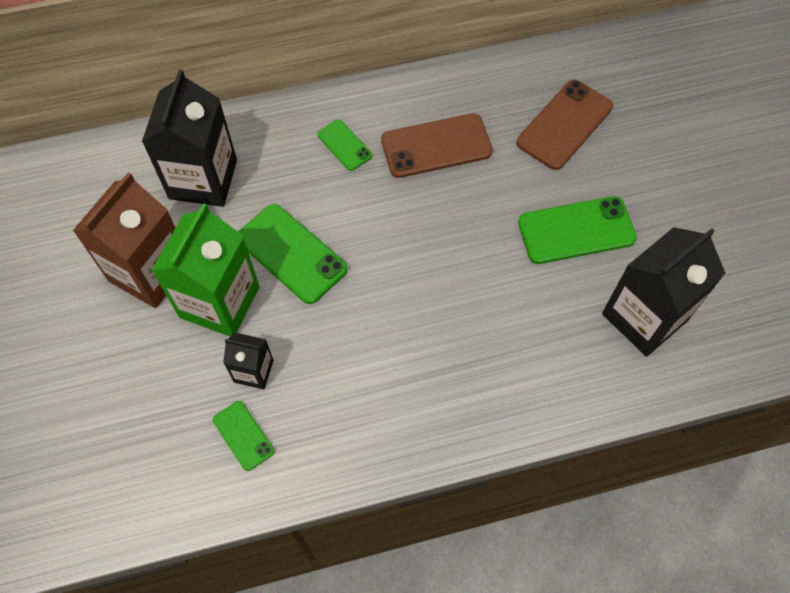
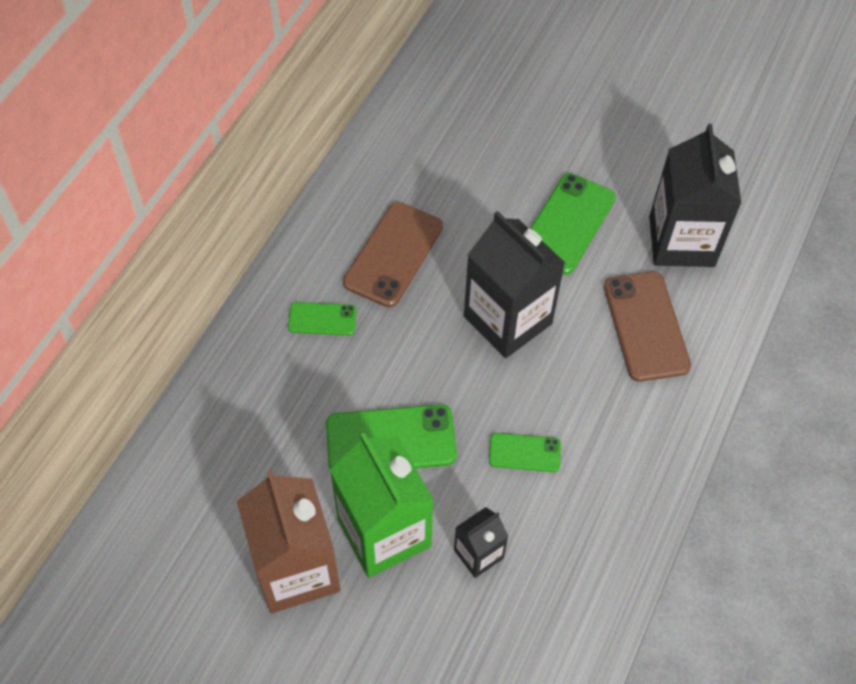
camera: 50 degrees left, 5 degrees down
(203, 179) = (241, 455): black carton -> black carton (507, 320)
(243, 435) = (533, 606): green phone -> green phone (524, 452)
(564, 125) = (465, 154): brown phone -> brown phone (645, 326)

